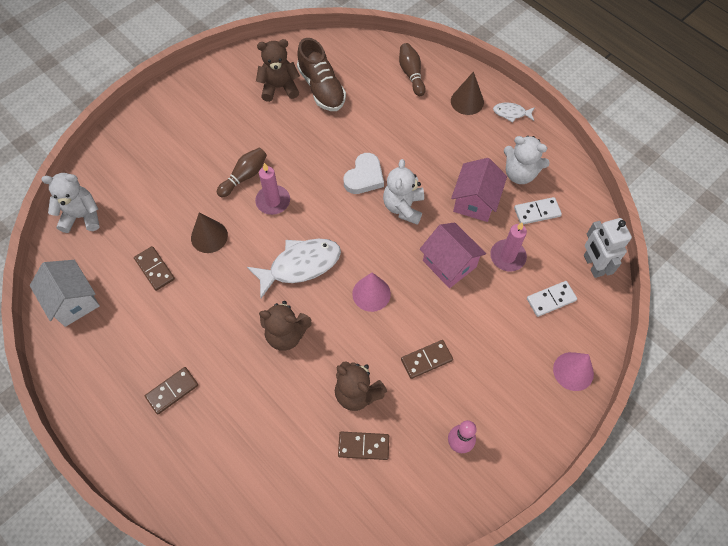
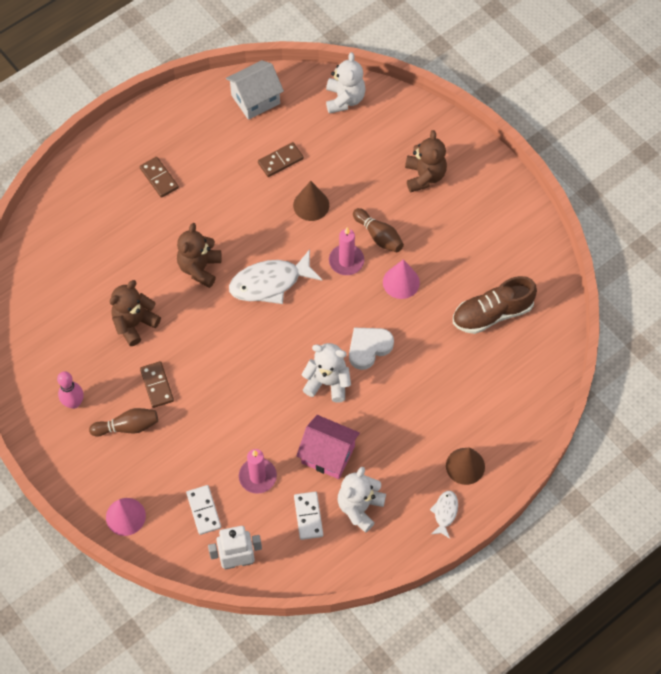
camera: 95 degrees right, 0 degrees up
(279, 87) = (495, 271): brown teddy bear -> brown teddy bear (424, 176)
(300, 265) = (270, 283): white fish -> white fish turned 90 degrees clockwise
(363, 446) = (85, 325): brown domino -> none
(364, 177) = (369, 348): white heart -> white heart turned 105 degrees clockwise
(371, 293) = (232, 343): pink cone -> pink cone (401, 282)
(411, 74) = (508, 410): brown bowling pin -> brown bowling pin (127, 427)
(449, 264) = (256, 419): pink house -> none

